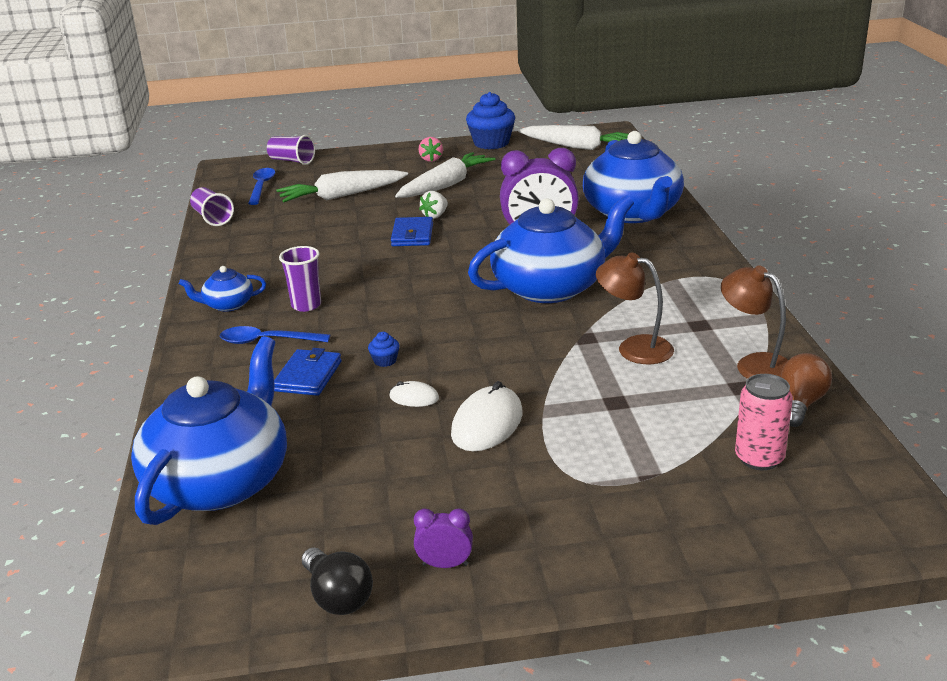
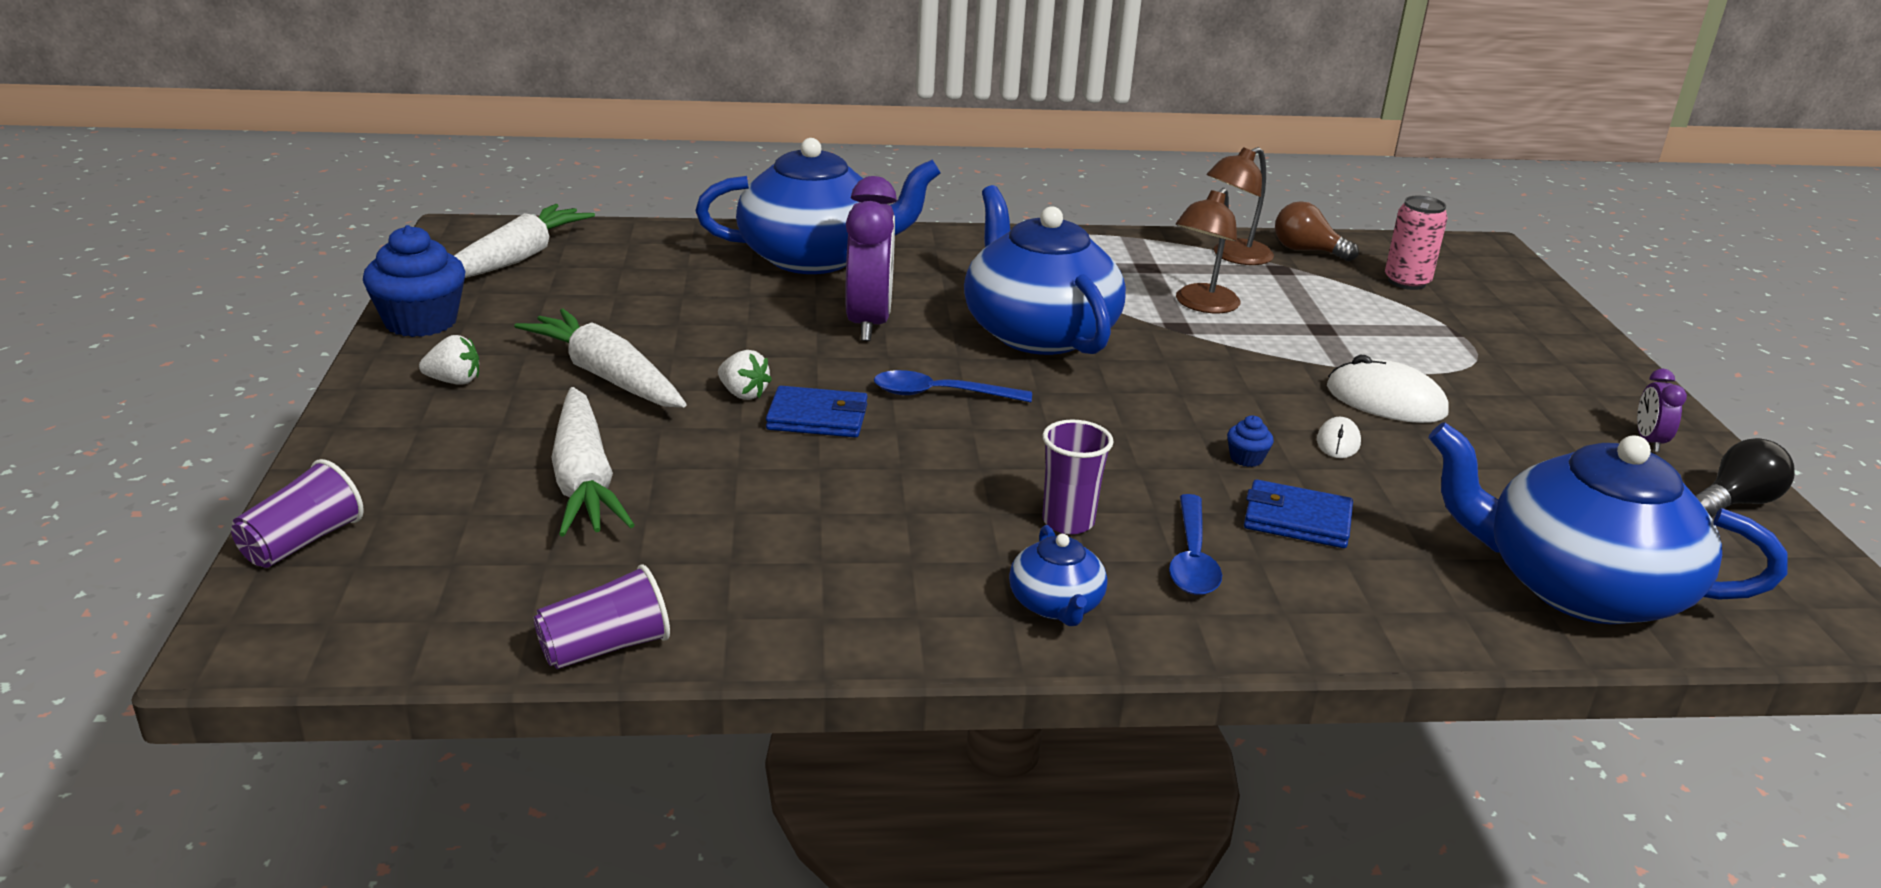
camera: 90 degrees left, 0 degrees up
(262, 186) = (447, 582): blue spoon -> blue spoon (939, 394)
(431, 159) = (454, 381): pink strawberry -> white strawberry

